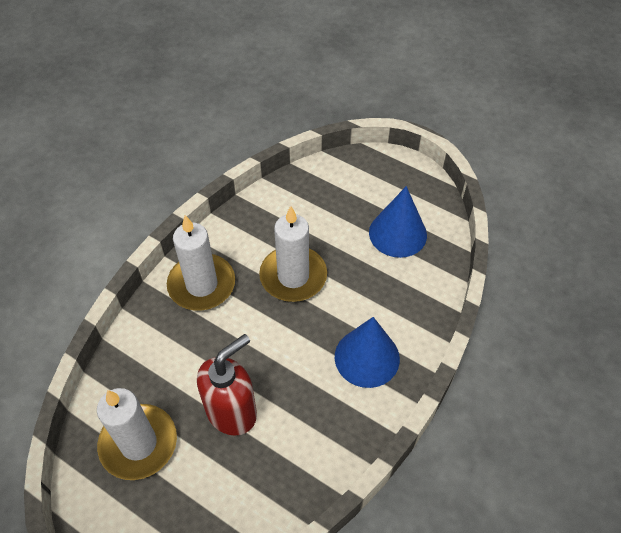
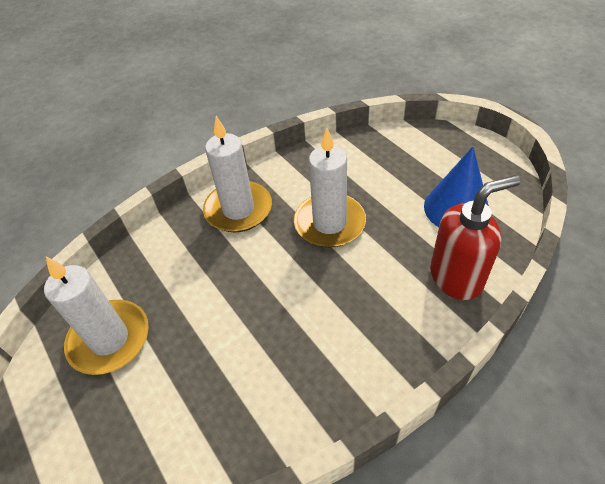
camera: 25 degrees right, 5 degrees down
(232, 411) = (211, 336): red soap dispenser -> red soap dispenser (457, 277)
(367, 357) = (376, 324): blue cone -> none

